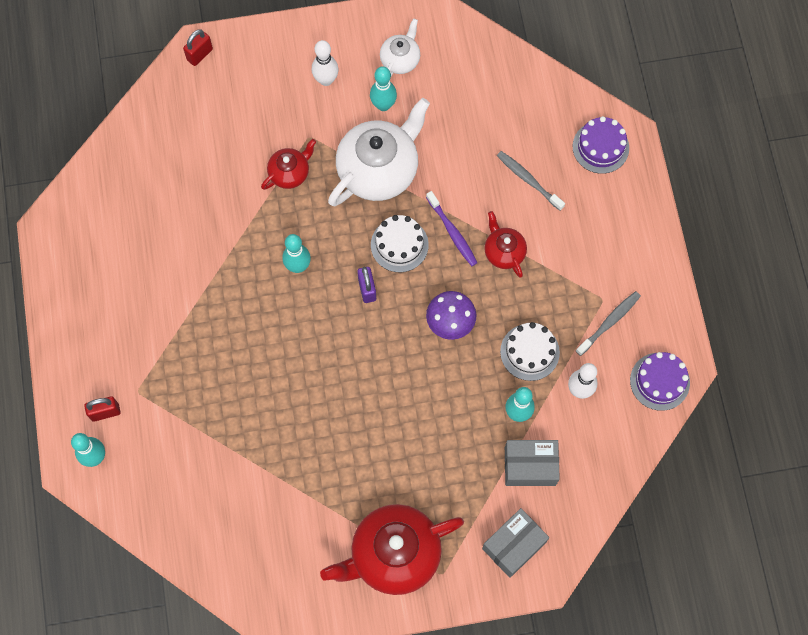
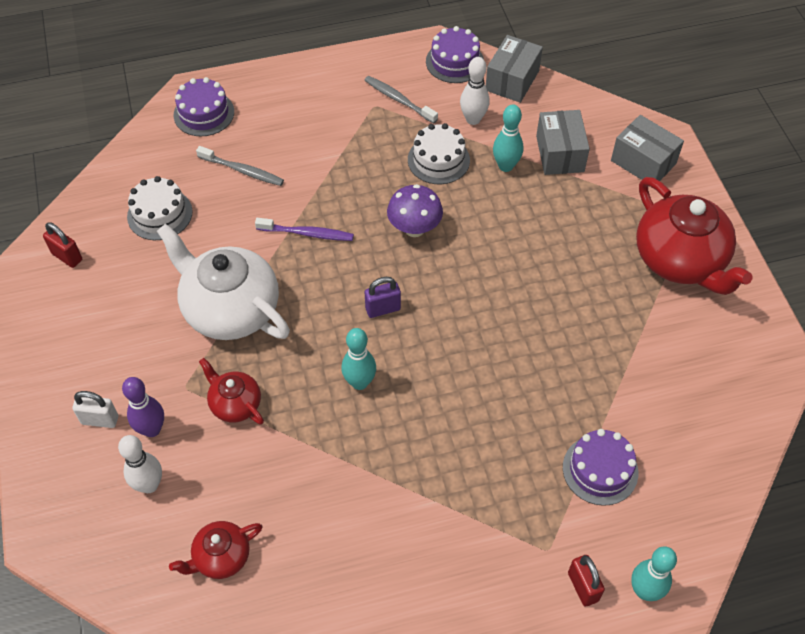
camera: 95 degrees left, 15 degrees down
(196, 442) = (600, 470): none -> purple cake
(200, 54) = (55, 534): red padlock -> red padlock (67, 257)
(275, 114) = (152, 429): none -> purple bowling pin
(288, 78) = (100, 420): none -> white padlock
(326, 80) = (106, 376): white bowling pin -> white bowling pin (149, 485)
(383, 105) = (144, 311): turquoise bowling pin -> none
(399, 245) = (325, 282): white cake -> white cake (159, 214)
(400, 59) = (83, 299): white teapot -> none
(452, 232) = (307, 233): purple toothbrush -> purple toothbrush turned 45 degrees clockwise
(504, 252) = (328, 187): red teapot -> red teapot (221, 557)
(528, 180) = (242, 170): grey toothbrush -> grey toothbrush turned 105 degrees counterclockwise
(630, 435) = (512, 80): none -> grey box

